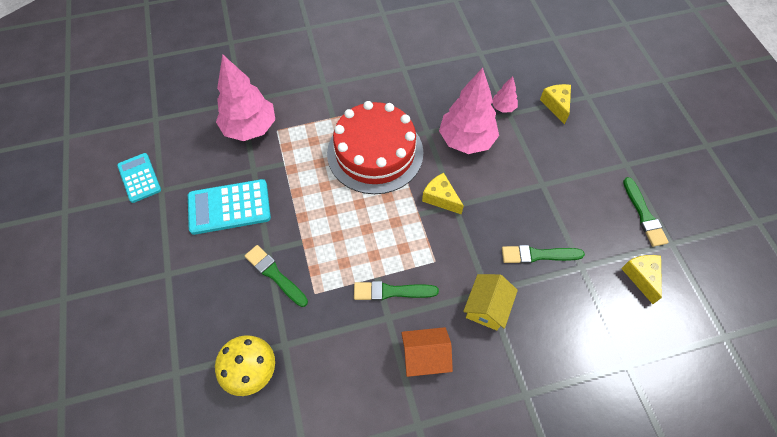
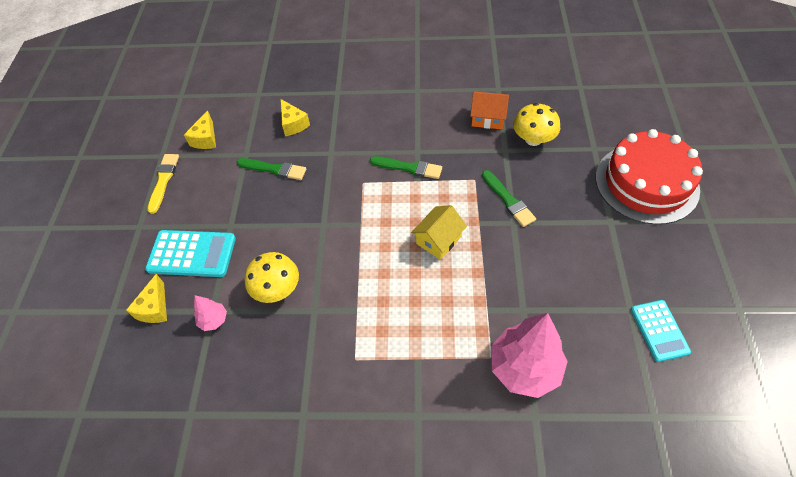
camera: 160 degrees left, 5 degrees down
(229, 207) = (551, 272): turquoise calculator -> turquoise calculator (192, 254)
(375, 152) = (381, 298): red cake -> red cake (646, 183)
(425, 357) = (398, 123): orange house -> orange house (488, 118)
(440, 198) = (333, 234): yellow cheese -> yellow cheese (293, 124)
(466, 140) = (277, 289): pink tree -> yellow mushroom
(487, 307) = (337, 143): yellow house -> yellow house (438, 240)
(644, 215) = (163, 180): green brush -> yellow brush

